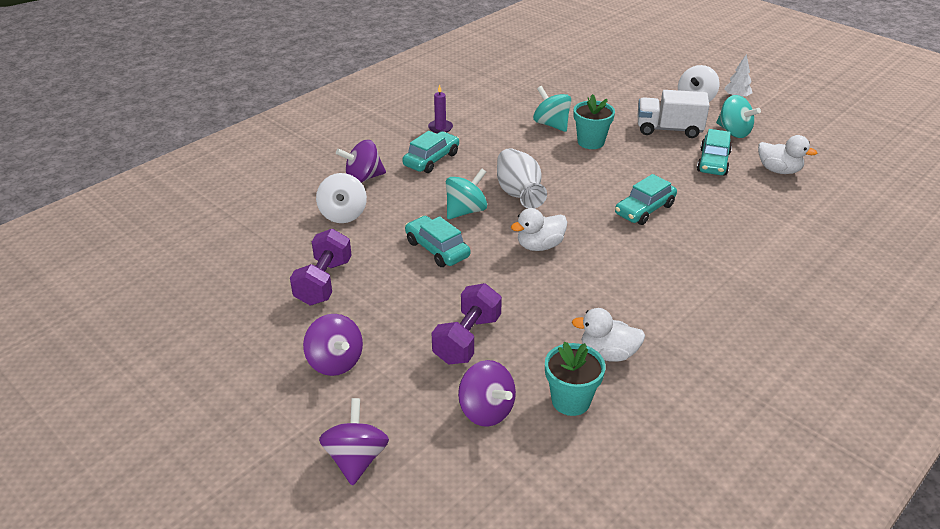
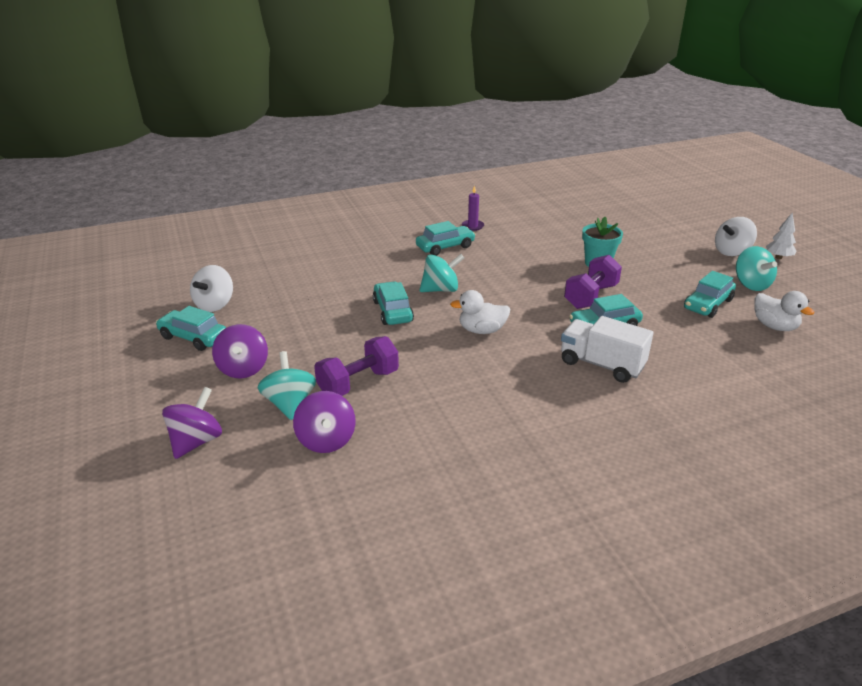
camera: 25 degrees right, 5 degrees down
(246, 343) = (193, 337): none -> turquoise car
(323, 282) = (285, 312): purple dumbbell -> purple dumbbell (591, 296)
(343, 214) = (341, 269): white spinning top -> white spinning top (215, 305)
(363, 178) = (379, 248): purple spinning top -> none
(519, 194) = (497, 287): white vase -> none
(551, 124) = (572, 243): turquoise spinning top -> turquoise spinning top (289, 404)
(571, 401) = (404, 456): turquoise flower pot -> none
(608, 354) = (470, 430): white duck -> none
(669, 129) = (684, 269): white truck -> white truck (601, 365)

